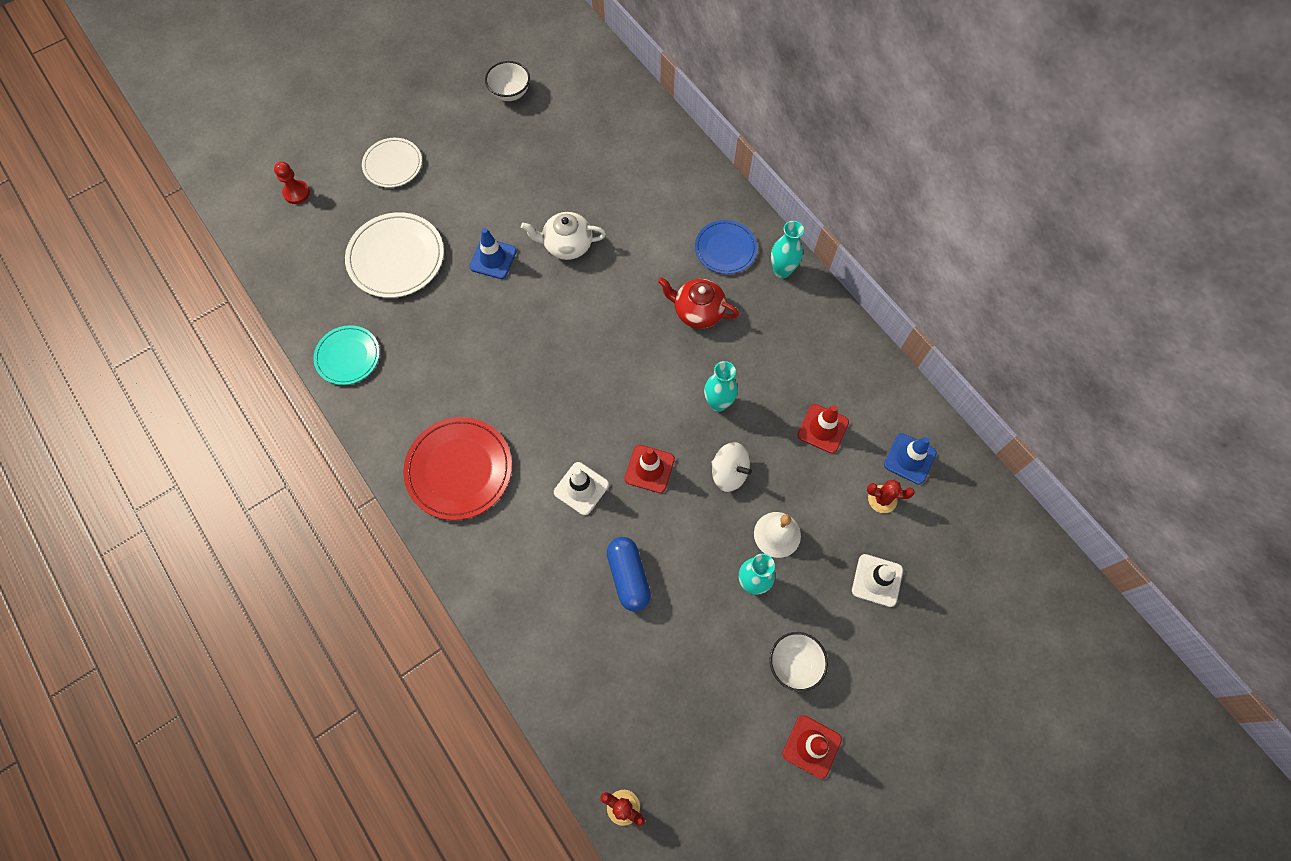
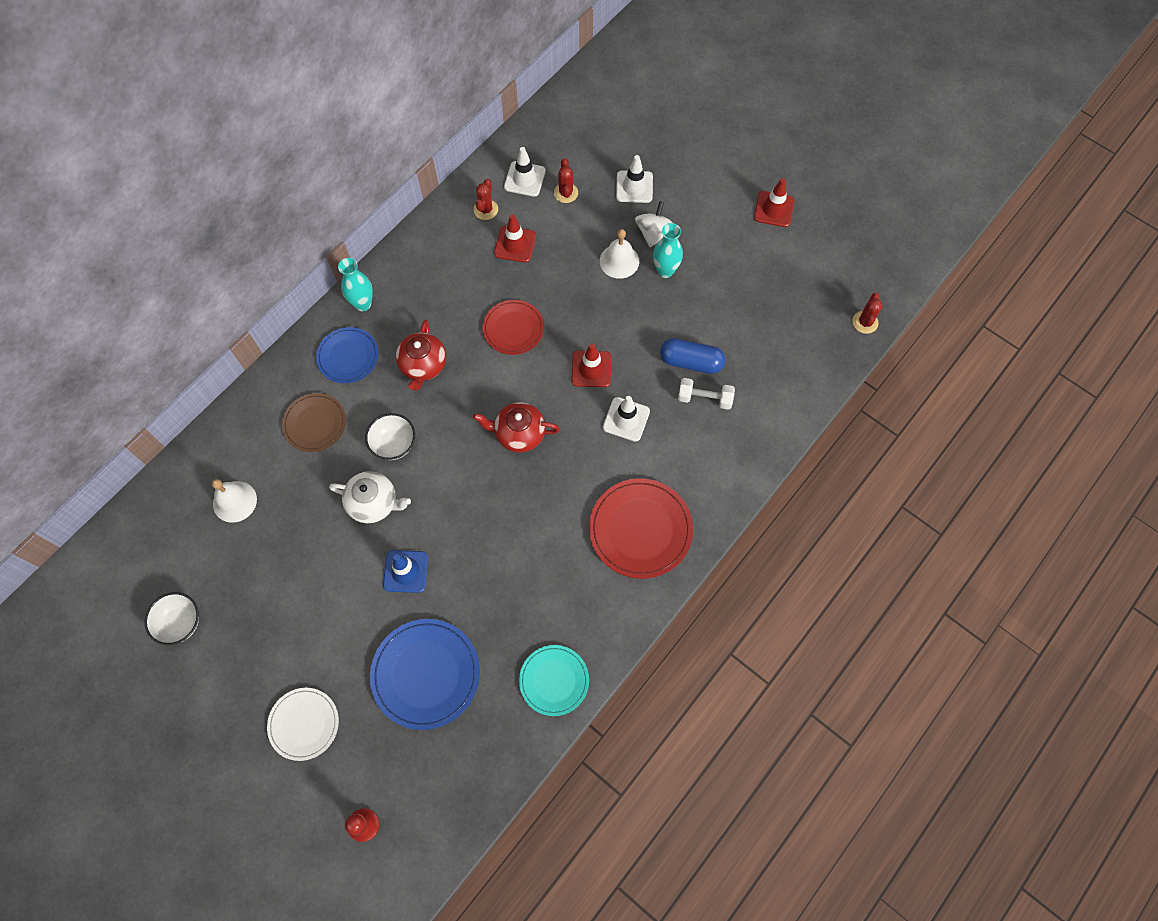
camera: 105 degrees left, 0 degrees up
(396, 257) = (426, 674): white plate -> blue plate
(567, 245) = (374, 503): white teapot -> white teapot turned 60 degrees counterclockwise
(580, 578) = (704, 398): none -> white dumbbell
(597, 382) = (519, 434): none -> red teapot
(604, 141) = (234, 501): none -> white bell
(628, 576) = (691, 362): blue capsule -> blue capsule turned 45 degrees clockwise
(661, 211) = (315, 423): none -> brown plate
(718, 403) = (513, 328): turquoise vase -> red plate
(729, 473) = (576, 306): white spinning top -> white spinning top (654, 233)
(794, 664) = (718, 230): white bowl -> white bowl (394, 444)
(875, 408) = (486, 209): none -> red cactus
(909, 459) = (524, 179): blue traffic cone -> white traffic cone

